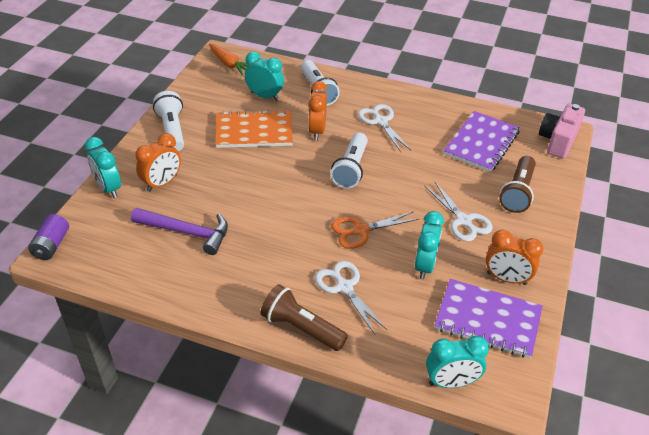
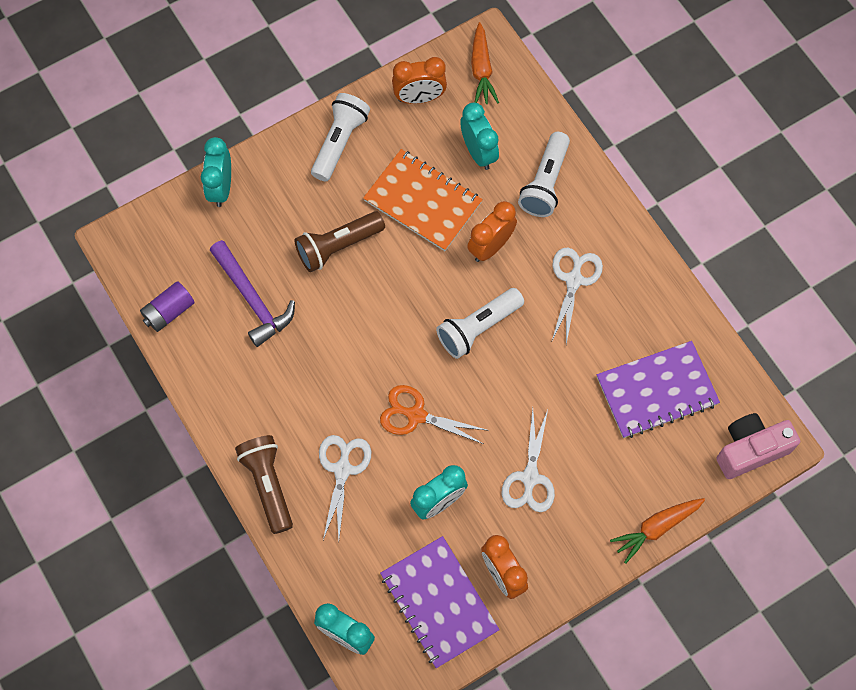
camera: 40 degrees right, 25 degrees up
(51, 245) = (125, 230): purple battery -> purple battery (169, 311)
(162, 183) = (275, 216): orange clock -> orange clock (419, 98)
(517, 193) = (624, 485): brown flashlight -> brown flashlight (338, 246)
(558, 202) = (656, 528): none -> orange carrot

